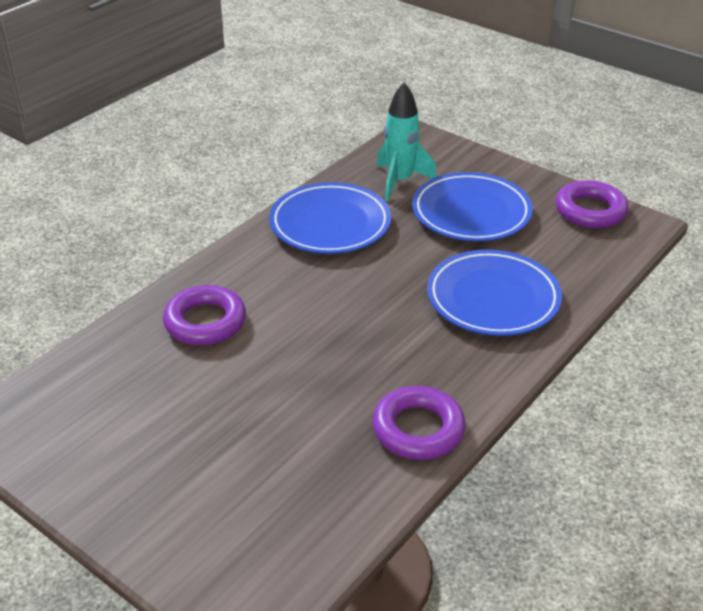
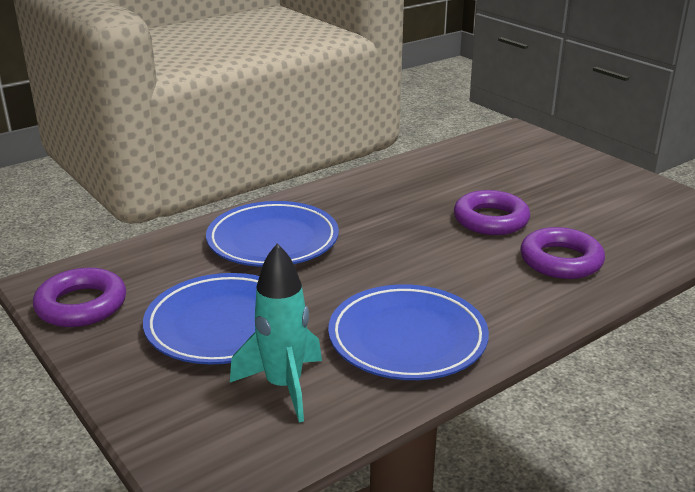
camera: 165 degrees left, 10 degrees down
(418, 429) = (391, 177): purple ring -> purple ring (490, 220)

